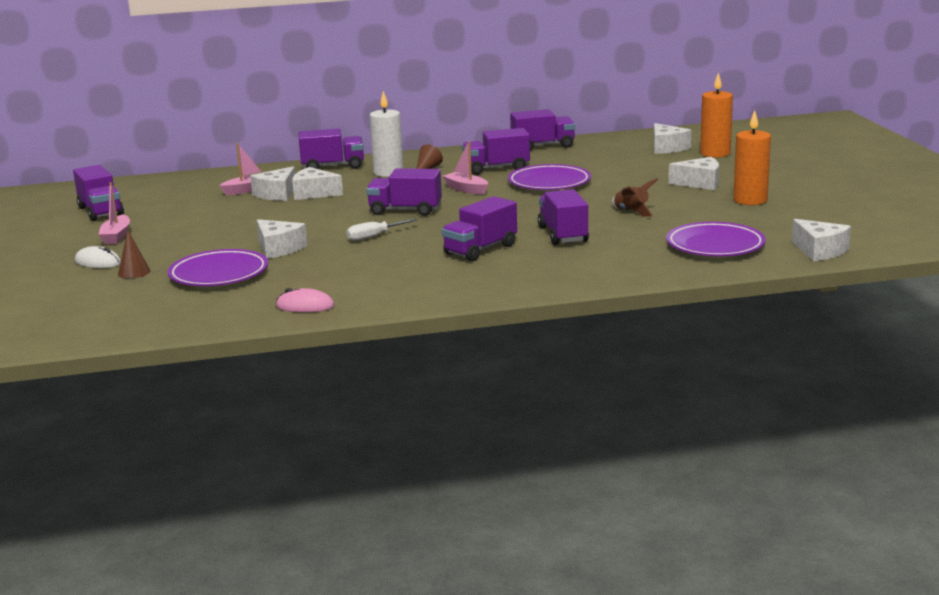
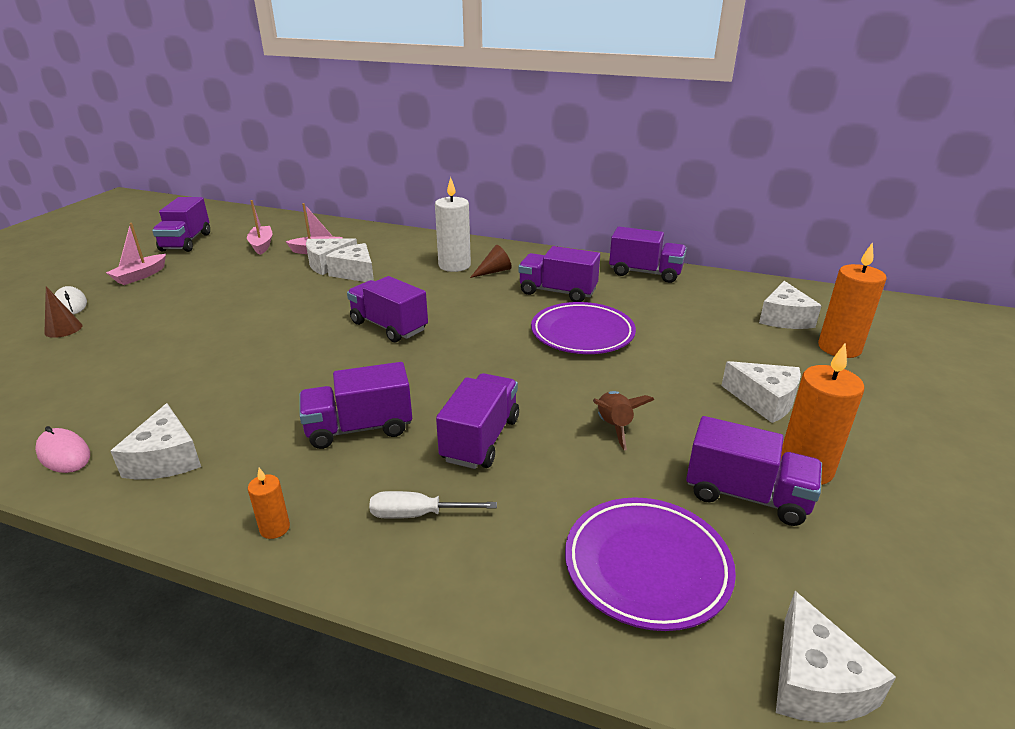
camera: 30 degrees right, 10 degrees up
(219, 274) = (104, 361): purple plate -> none
(279, 249) = (206, 342): white cheese -> white cheese (165, 459)
(333, 166) = (423, 243): purple truck -> purple truck (746, 495)
(373, 236) = (302, 357): white screwdriver -> white screwdriver (417, 514)
(466, 189) = (488, 314): pink boat -> pink boat (262, 245)
(506, 287) = (275, 528): none -> orange candle

